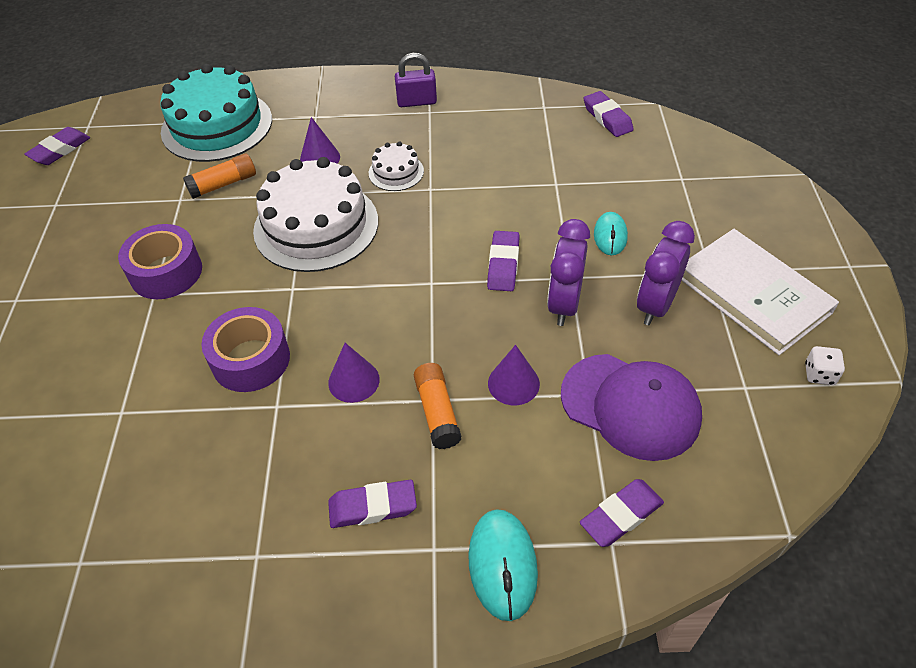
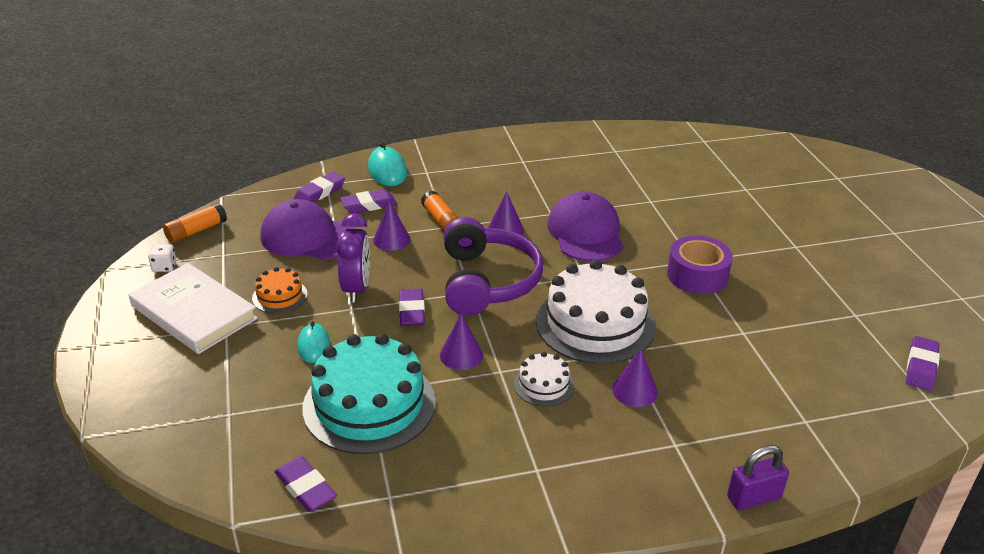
camera: 165 degrees right, 15 degrees down
(217, 125) = (782, 417): turquoise cake -> turquoise cake (369, 404)
(223, 184) = (714, 351): orange glue stick -> orange glue stick (196, 231)
(251, 359) = (585, 233): purple tape -> purple cap
(372, 507) = (467, 182): purple eraser -> purple eraser (369, 205)
(408, 295) = (487, 281): none -> purple headphones
(417, 102) = (559, 483): purple padlock -> purple padlock (753, 497)
(462, 208) = (461, 355): none -> purple cone
(656, 305) = (280, 296): purple clock -> orange cake

